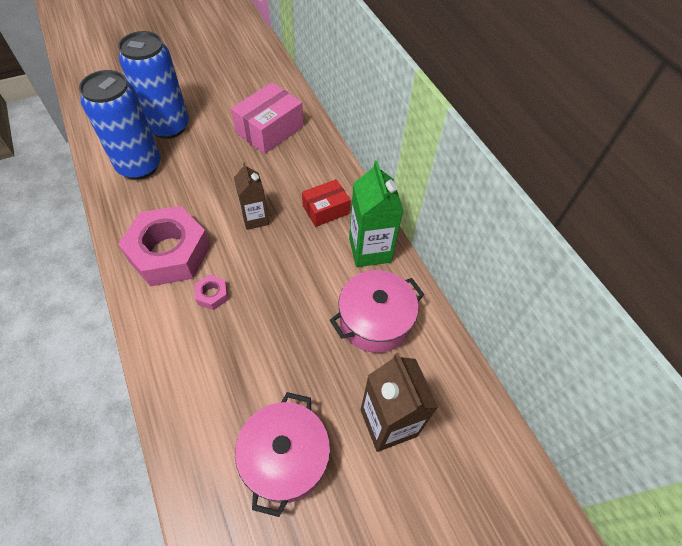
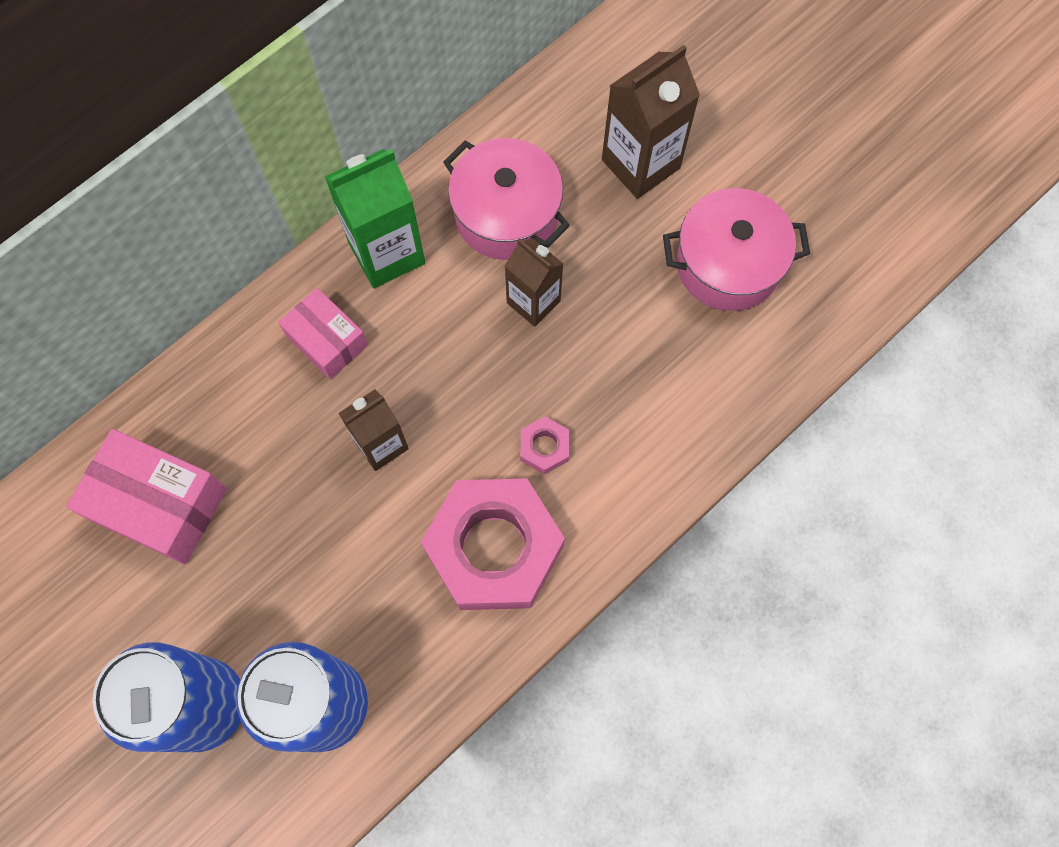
camera: 105 degrees left, 15 degrees up
(308, 318) = (533, 302): none -> brown carton
(326, 210) = (327, 340): red box -> pink box

